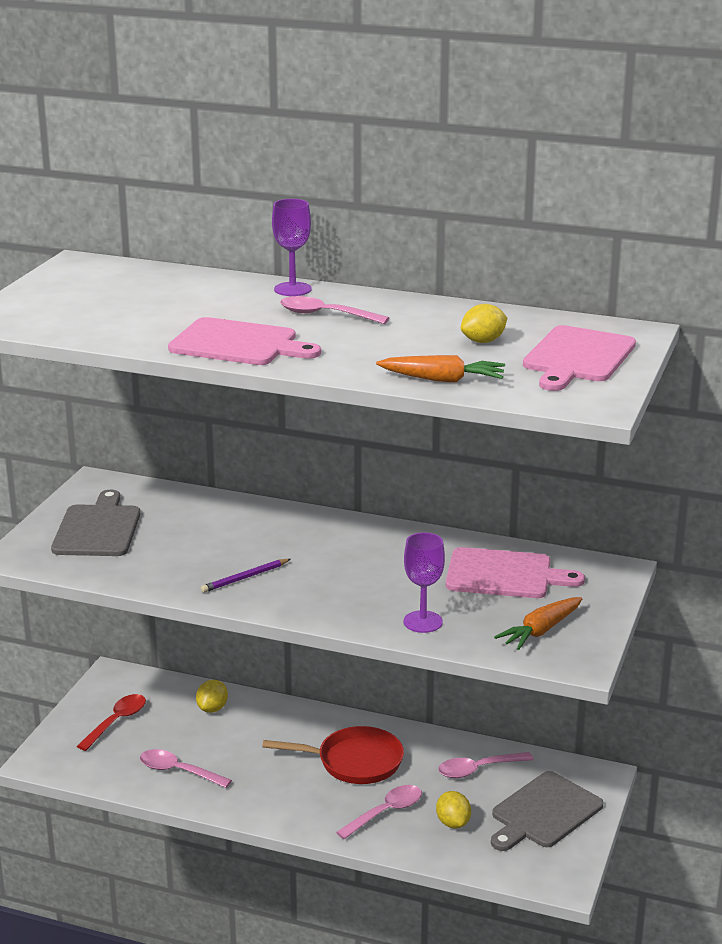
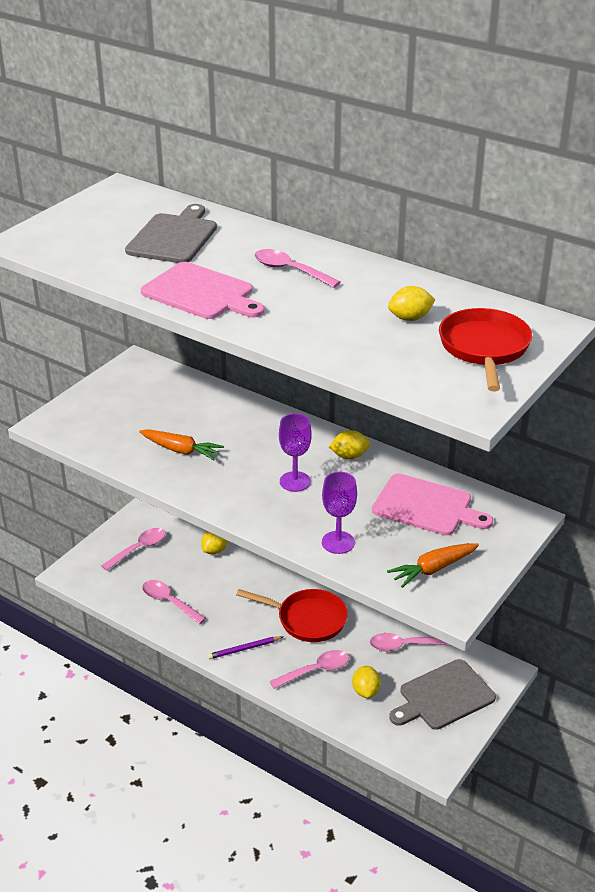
camera: 15 degrees right, 10 degrees up
(98, 529) = (119, 407): grey cutting board -> grey cutting board (174, 237)
(117, 722) = (139, 549): red spoon -> pink spoon
(245, 578) = (213, 474): purple pencil -> purple pencil (244, 649)
(292, 289) = (277, 238): purple goblet -> purple goblet (295, 481)
(395, 540) = (349, 456): none -> yellow lemon
(443, 380) = (352, 357): orange carrot -> orange carrot (181, 450)
(577, 357) = (484, 348): pink cutting board -> red pan

